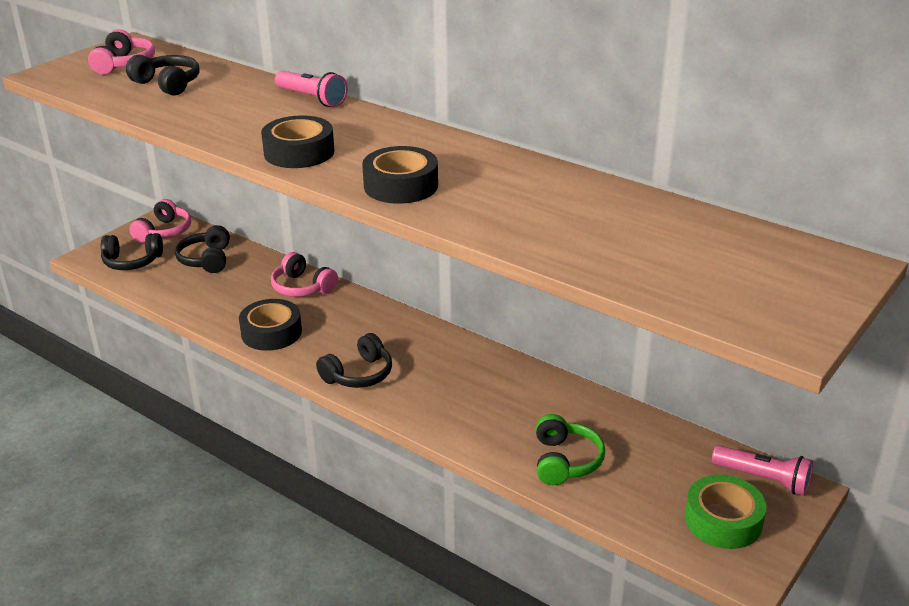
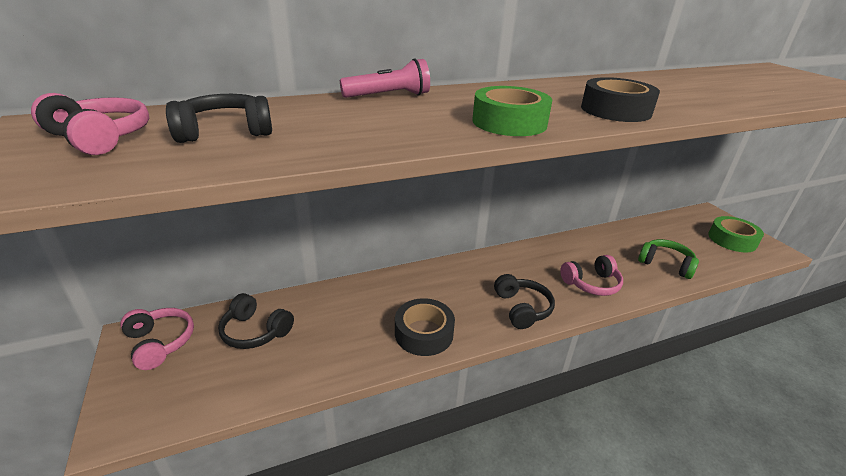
camera: 60 degrees left, 0 degrees up
(132, 262) = (183, 389): black headphones -> none
(299, 152) = (509, 122): black tape -> green tape
(302, 287) = (371, 292): pink headphones -> pink headphones (591, 284)
(763, 479) = (698, 217): pink flashlight -> none

